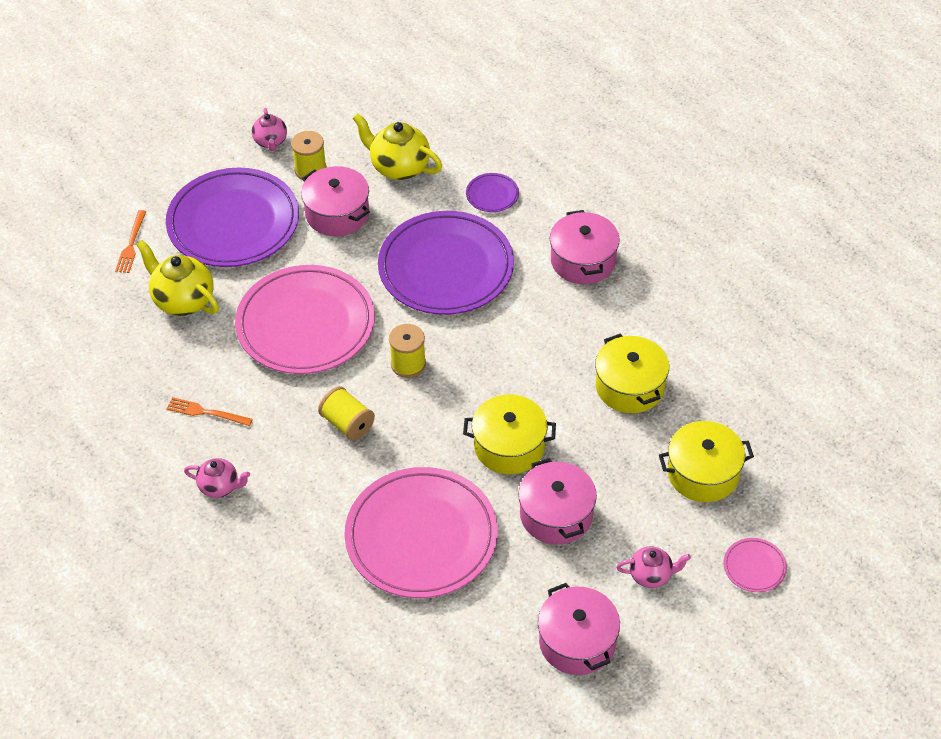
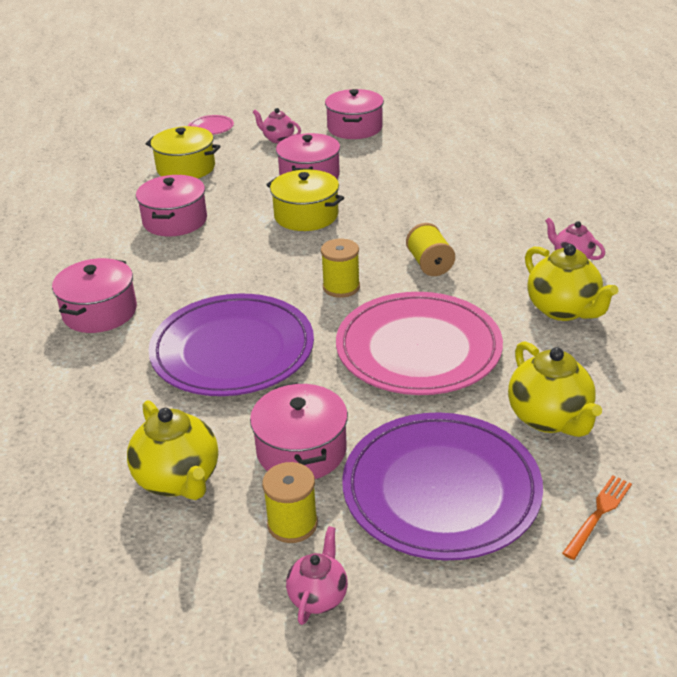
camera: 150 degrees left, 15 degrees down
(206, 412) = (563, 310): orange fork -> yellow teapot
(421, 537) = (418, 190): pink plate -> none
(492, 195) = (110, 404): purple plate -> none
(630, 386) = (175, 221): yellow pot -> pink pot

